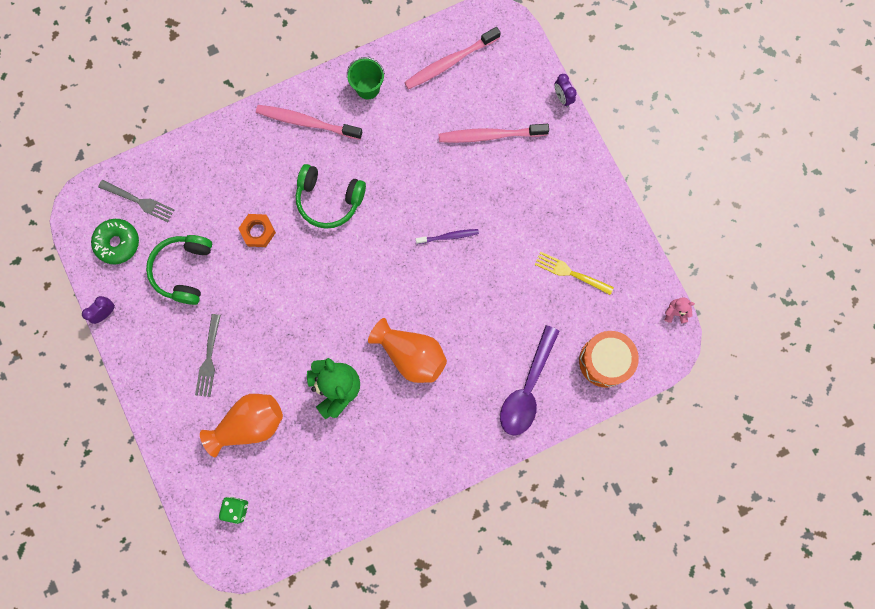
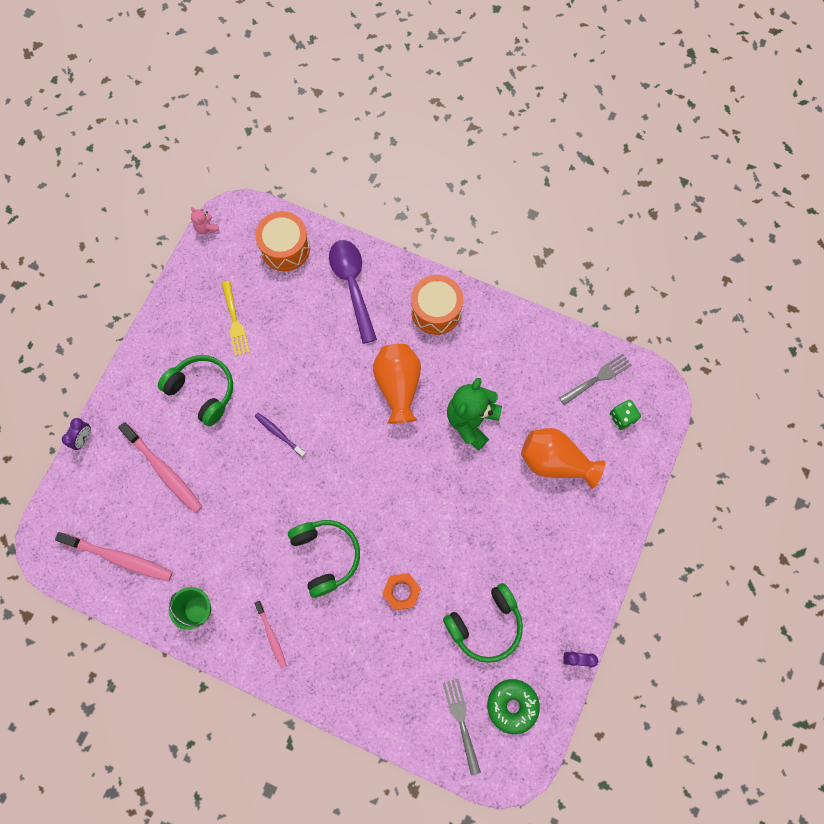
camera: 130 degrees left, 5 degrees down
(208, 359) = (536, 538): grey fork -> grey fork (597, 378)
(306, 122) = (271, 636): pink toothbrush -> pink toothbrush, size x0.57
(449, 438) = (436, 311): none -> orange drum
(527, 389) = (352, 285): purple spoon -> purple spoon turned 90 degrees counterclockwise
(531, 206) = (202, 391): none -> green headphones

